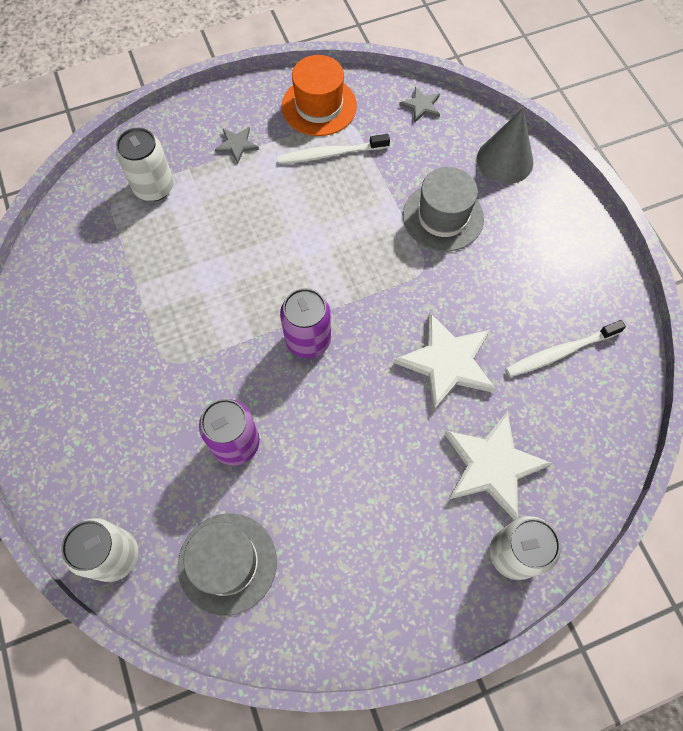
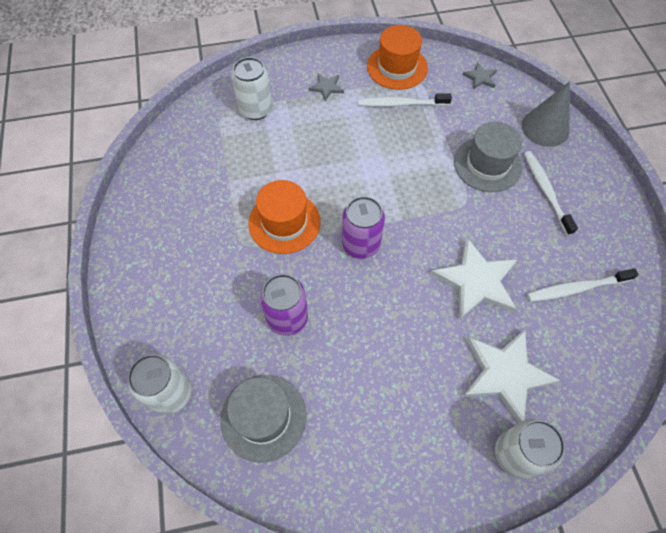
camera: 10 degrees right, 5 degrees down
(213, 327) = (284, 222): none -> orange hat
(514, 240) = (546, 191): none -> white toothbrush

